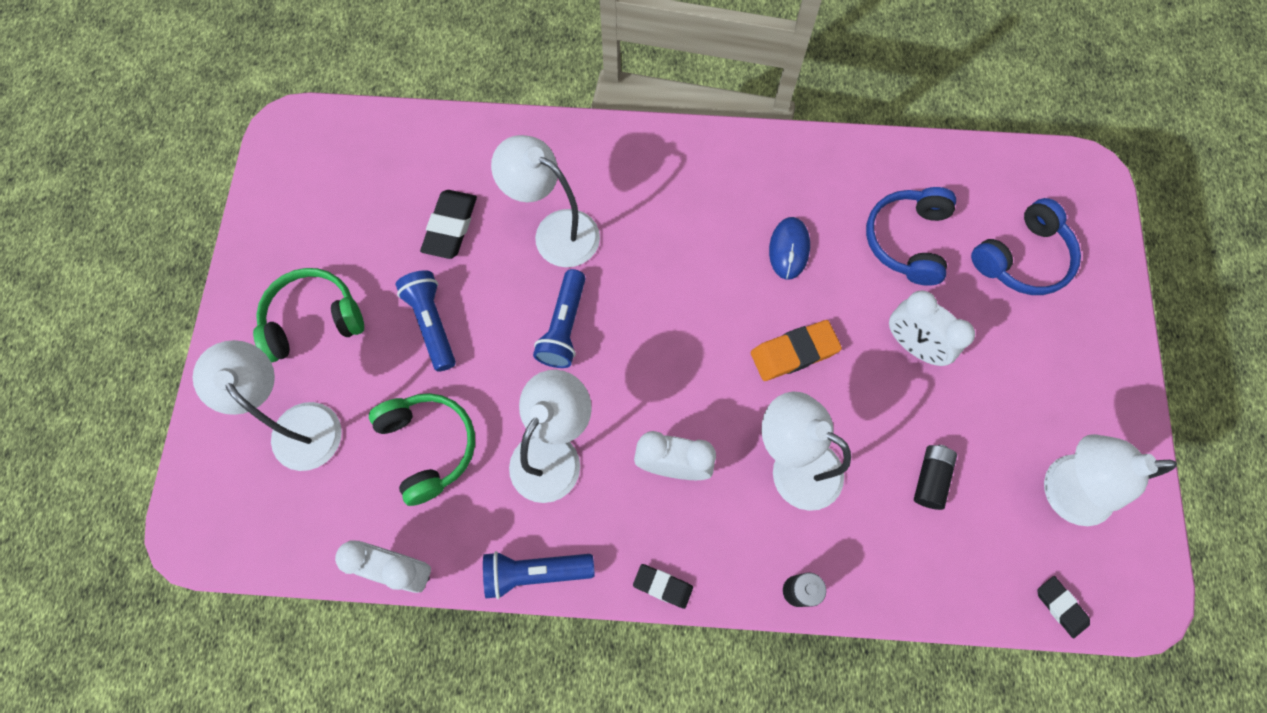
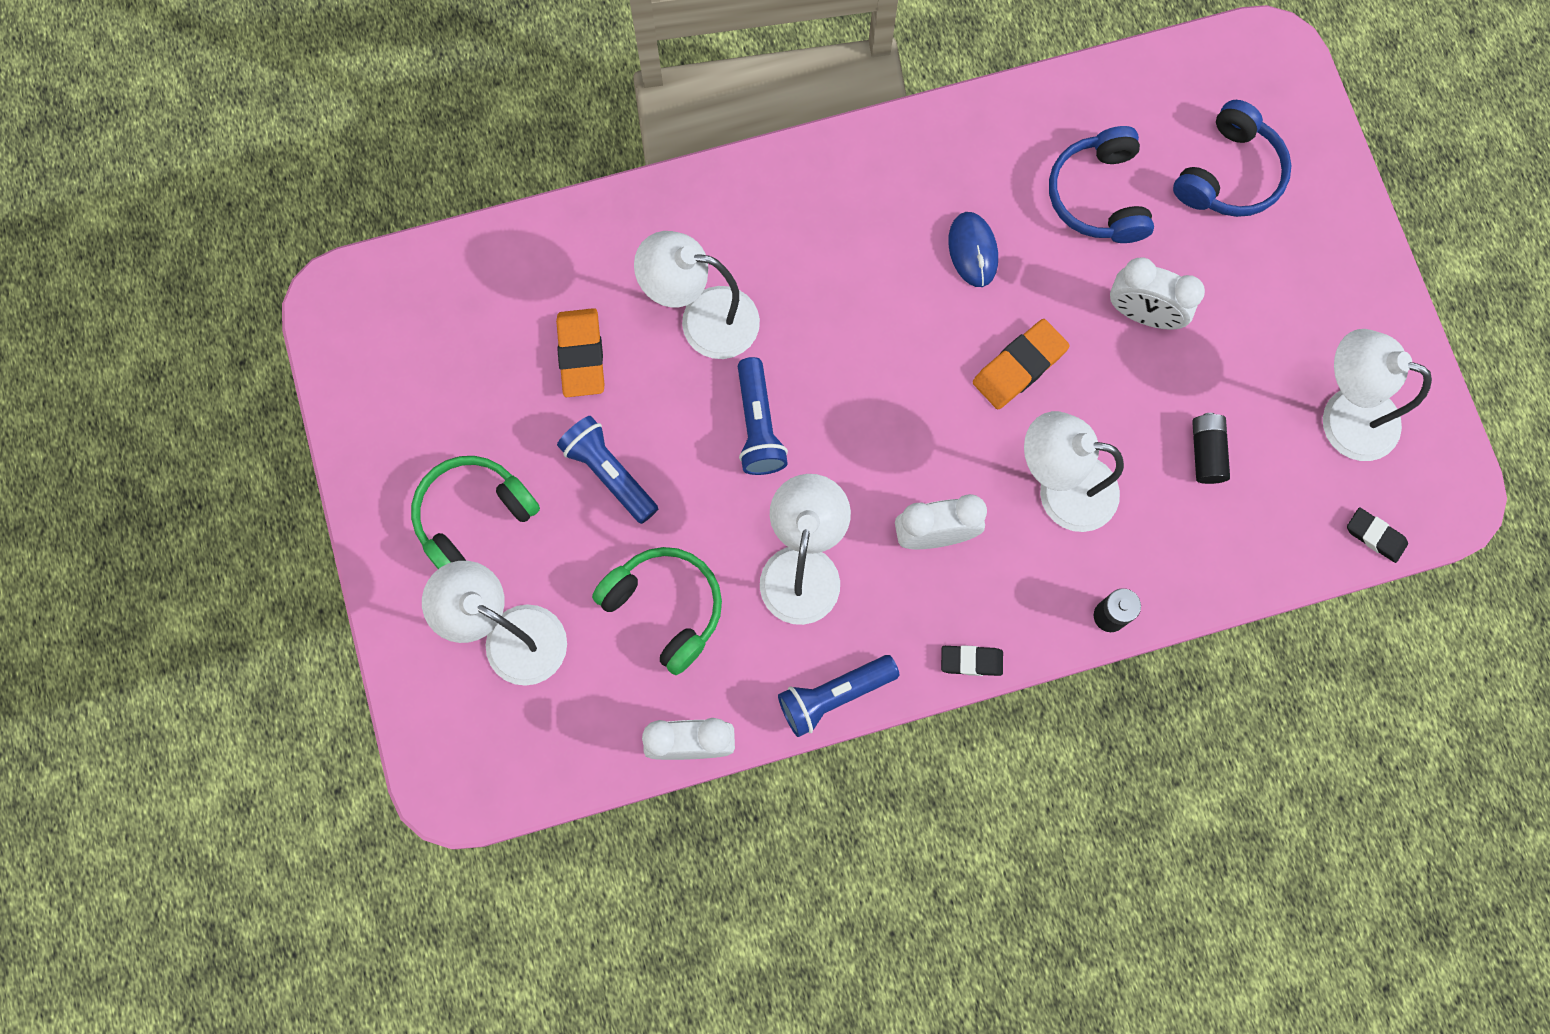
camera: 20 degrees left, 5 degrees up
(450, 227) = (581, 355): black eraser -> orange eraser
(1062, 490) = (1343, 416): white lamp -> white lamp turned 45 degrees clockwise

